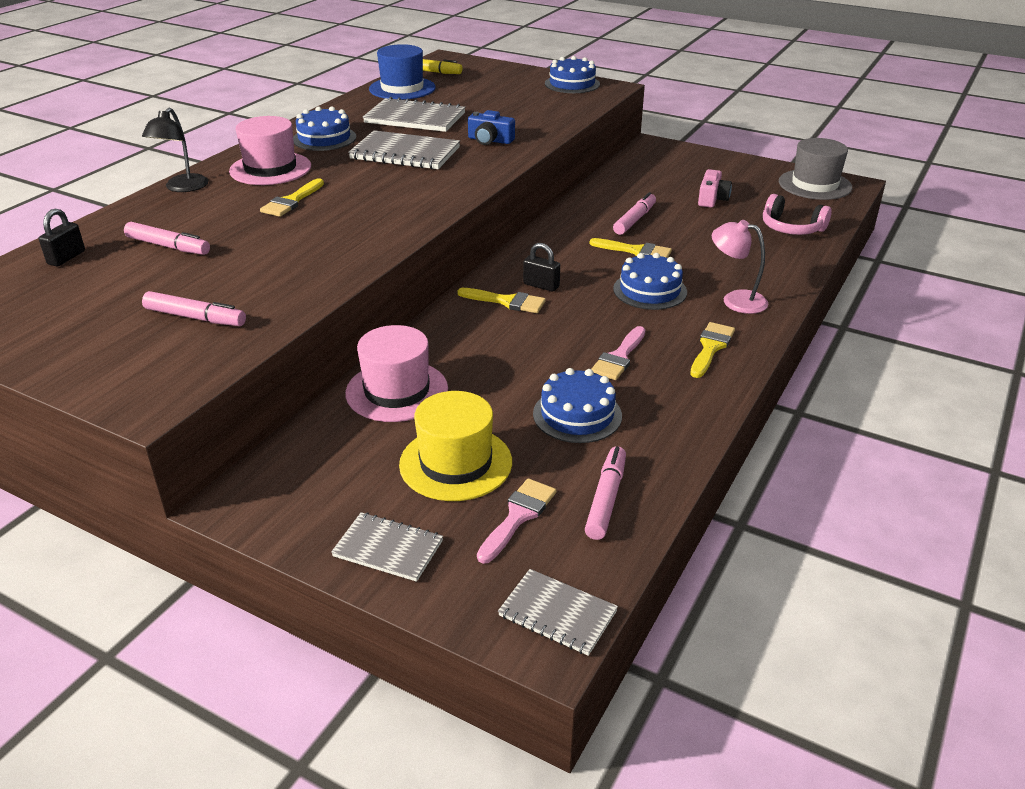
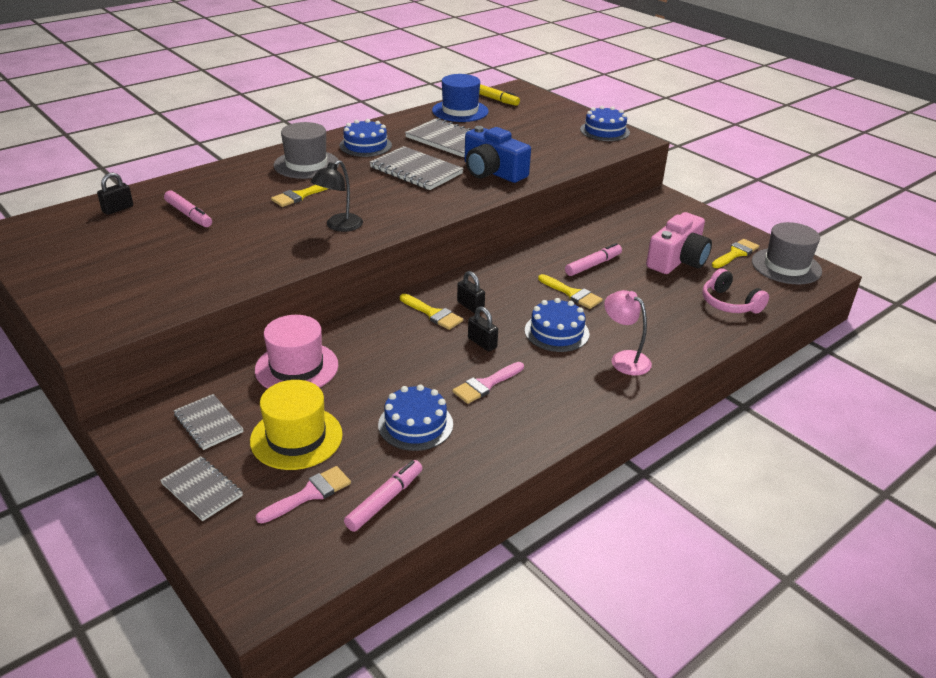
camera: 20 degrees right, 0 degrees up
(182, 188) = (233, 168): black lamp -> black lamp (339, 226)
(195, 317) = (164, 276): pink marker -> none
(270, 169) = (306, 164): pink hat -> grey hat
(490, 140) = (492, 172): blue camera -> blue camera, size x1.75
(557, 614) = (281, 579): grey notebook -> grey notebook (208, 423)
(582, 318) = (482, 343): none -> black padlock
(711, 347) = (569, 396): yellow brush -> yellow brush (735, 253)
(712, 199) = (677, 260): pink camera -> pink camera, size x1.75

